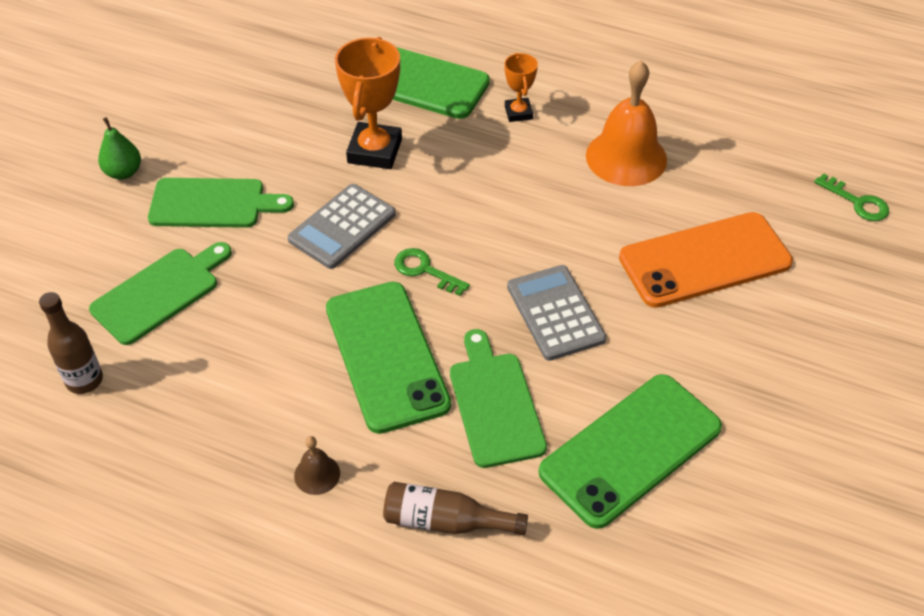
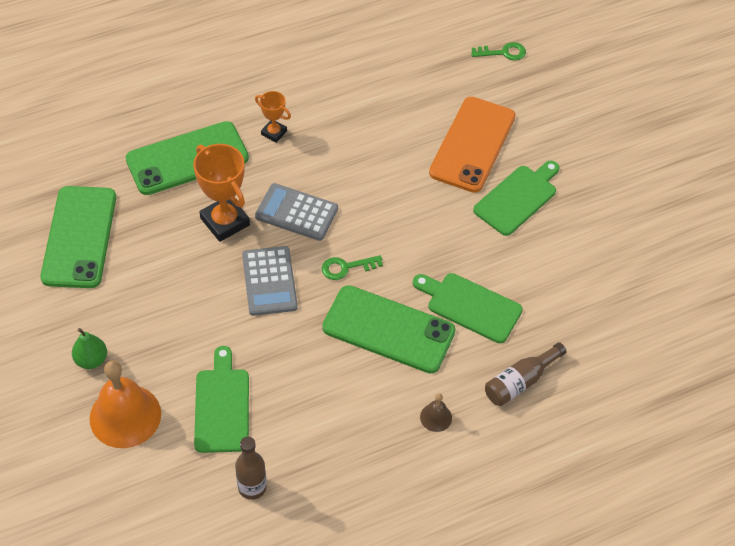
camera: 50 degrees left, 5 degrees up
(213, 204) = (176, 331): green cutting board -> green cutting board (517, 198)
(555, 313) = (439, 234): grey calculator -> grey calculator (296, 212)
(626, 157) = (365, 115): orange bell -> orange bell (125, 416)
(631, 450) = (555, 273): green phone -> green phone (79, 237)

